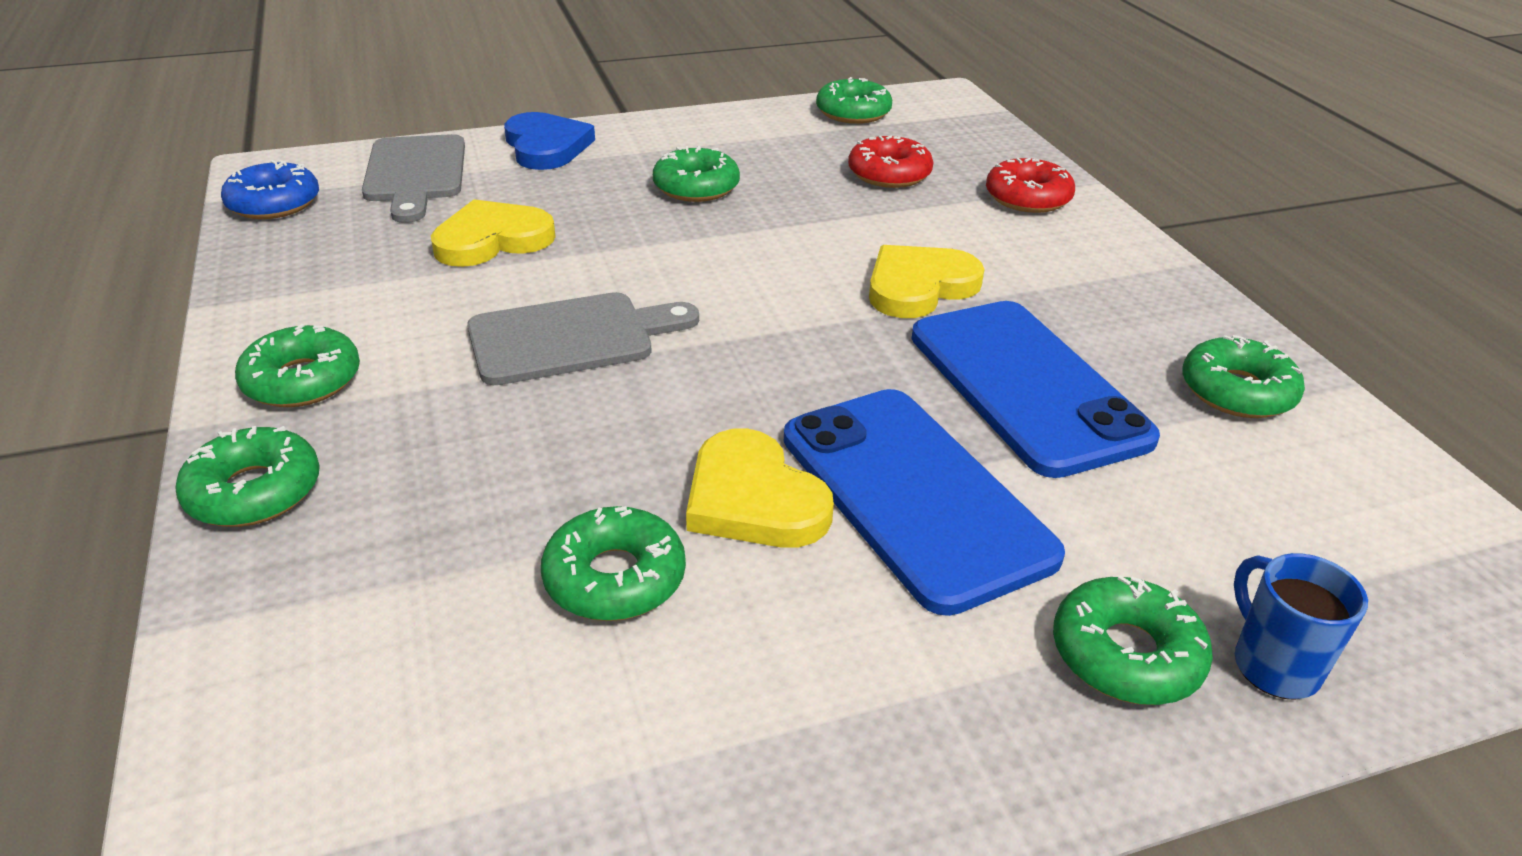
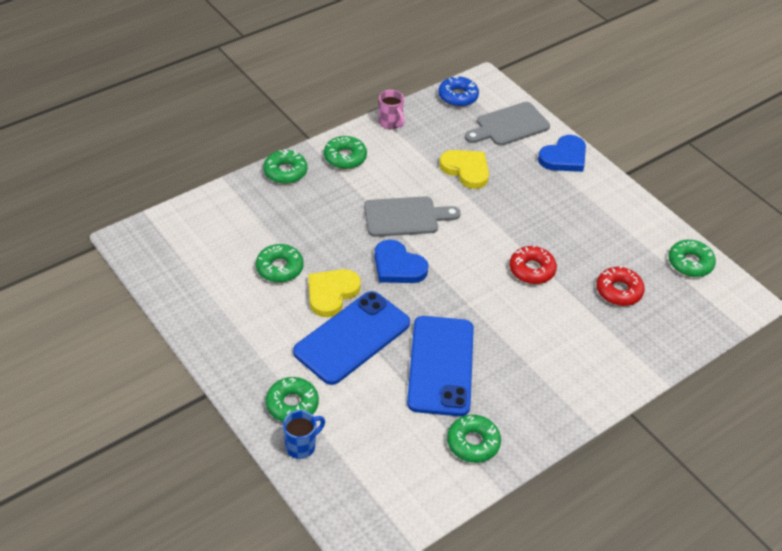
camera: 70 degrees right, 10 degrees up
(258, 295) = (390, 123): none -> pink mug
(571, 338) = (405, 217): grey cutting board -> grey cutting board turned 60 degrees counterclockwise
(696, 187) = (555, 221): green donut -> none
(714, 379) = (398, 266): none -> blue heart
(919, 286) = (505, 319): yellow heart -> none
(1026, 386) = (440, 366): blue phone -> blue phone turned 45 degrees counterclockwise
(1028, 197) = (627, 353): red donut -> red donut (532, 270)

